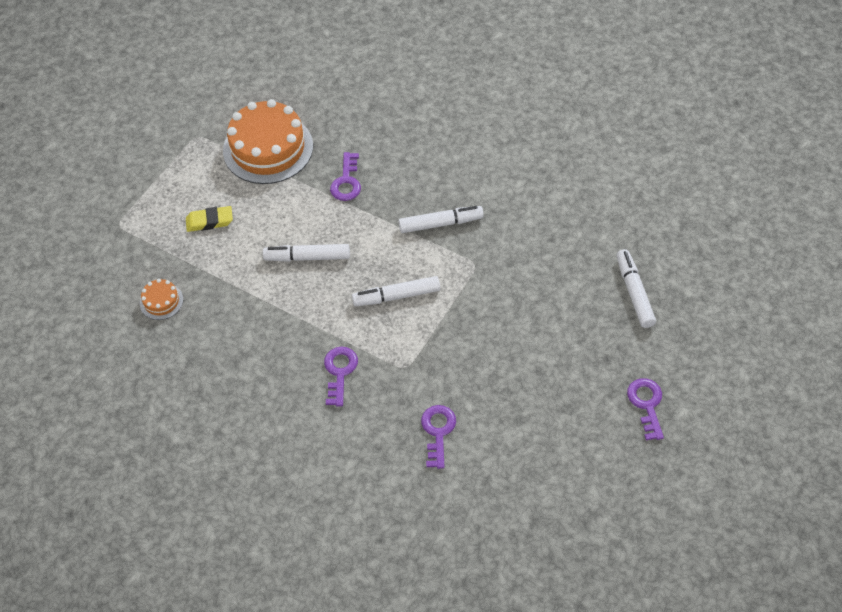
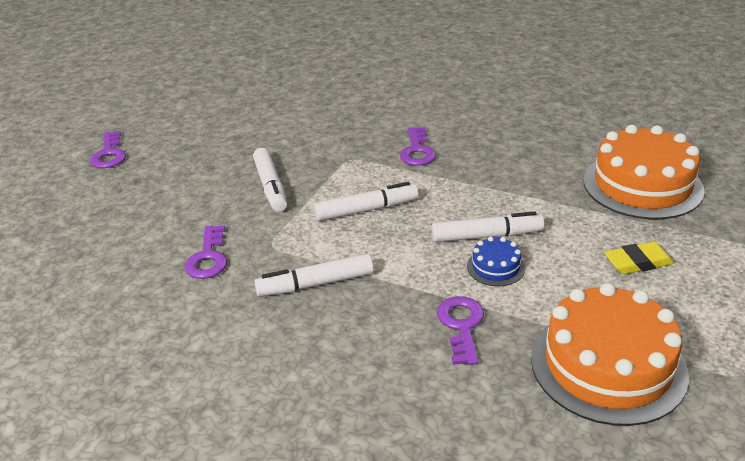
camera: 175 degrees right, 20 degrees down
(161, 301) = (642, 185): orange cake -> orange cake, size x2.26
(310, 227) = (496, 267): none -> blue cake
(438, 432) = (314, 124): purple key -> purple key (208, 258)
(634, 292) = (81, 234): white marker -> white marker (271, 186)

